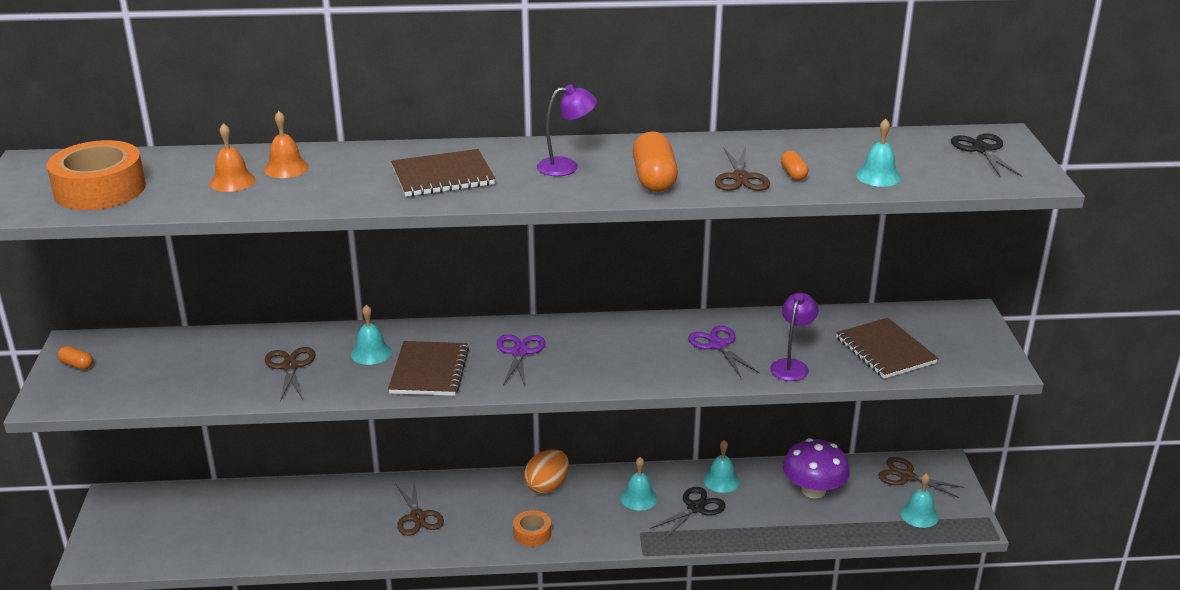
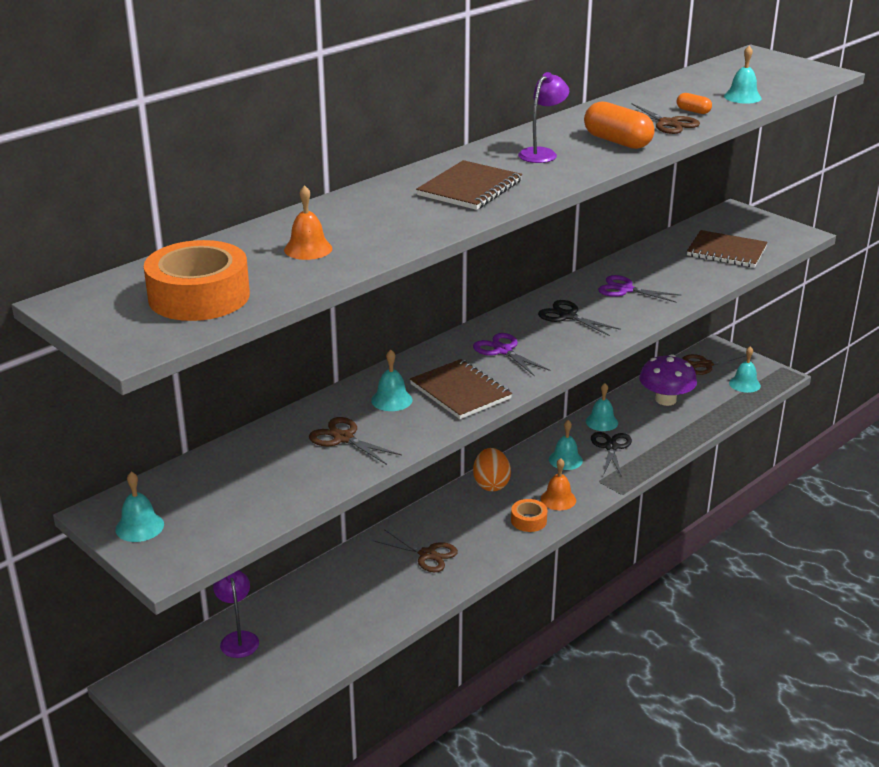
camera: 40 degrees left, 0 degrees up
(77, 365) = (139, 526): orange capsule -> turquoise bell
(286, 168) = (331, 225): orange bell -> orange bell (558, 499)
(792, 365) = (690, 283): purple lamp -> purple lamp (238, 638)
(982, 150) = (763, 65): black scissors -> black scissors (567, 316)

